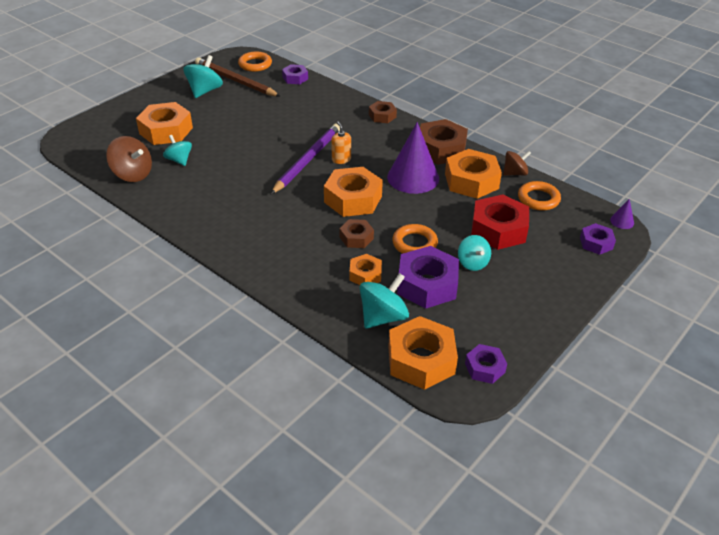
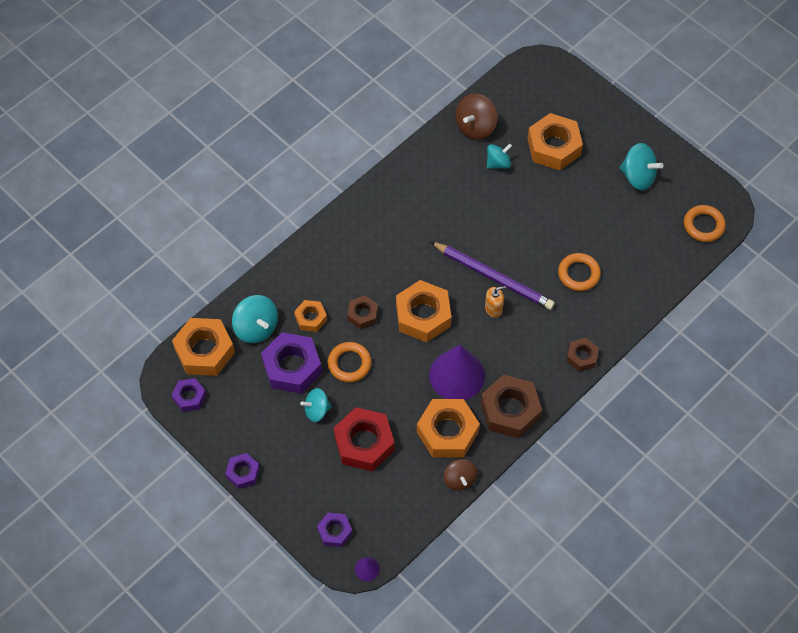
camera: 95 degrees right, 20 degrees up
(235, 80) = (663, 206): brown pencil -> none
(295, 78) = (670, 268): purple nut -> purple nut (243, 473)
(538, 199) = (411, 493): orange ring -> orange ring (578, 274)

